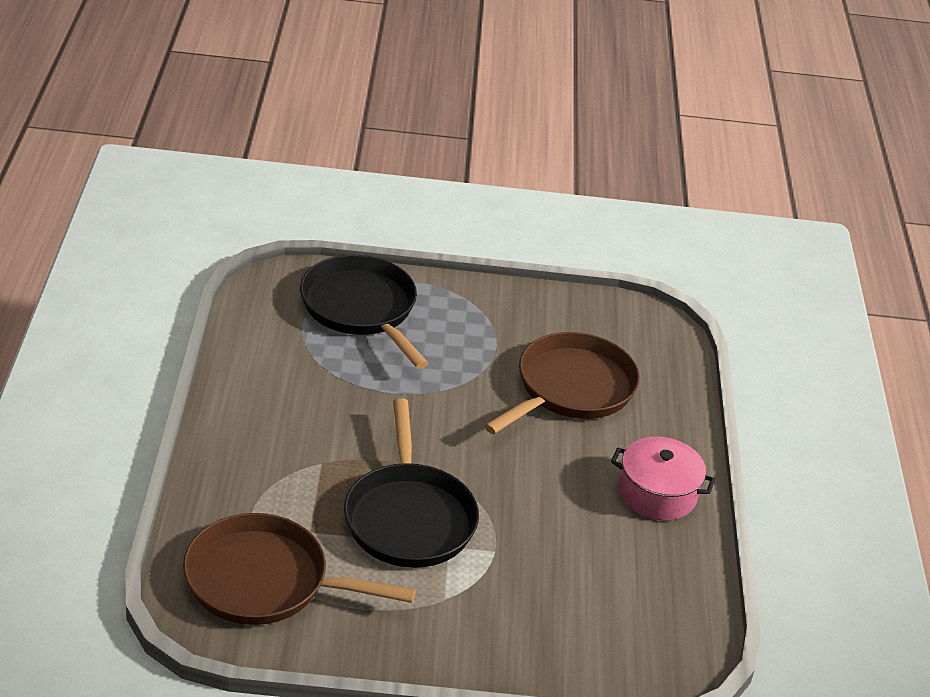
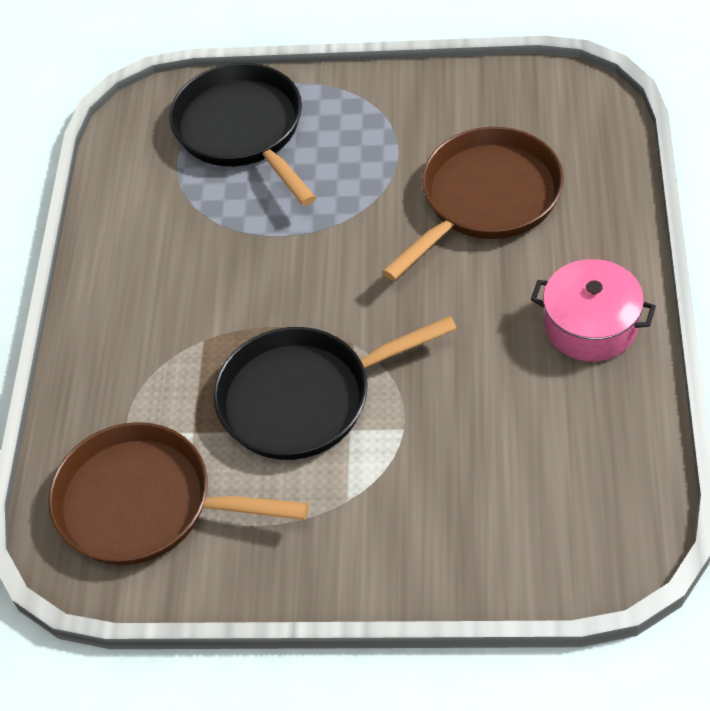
camera: 10 degrees right, 15 degrees up
(409, 517) = (304, 398): black pan -> black pan turned 75 degrees clockwise

